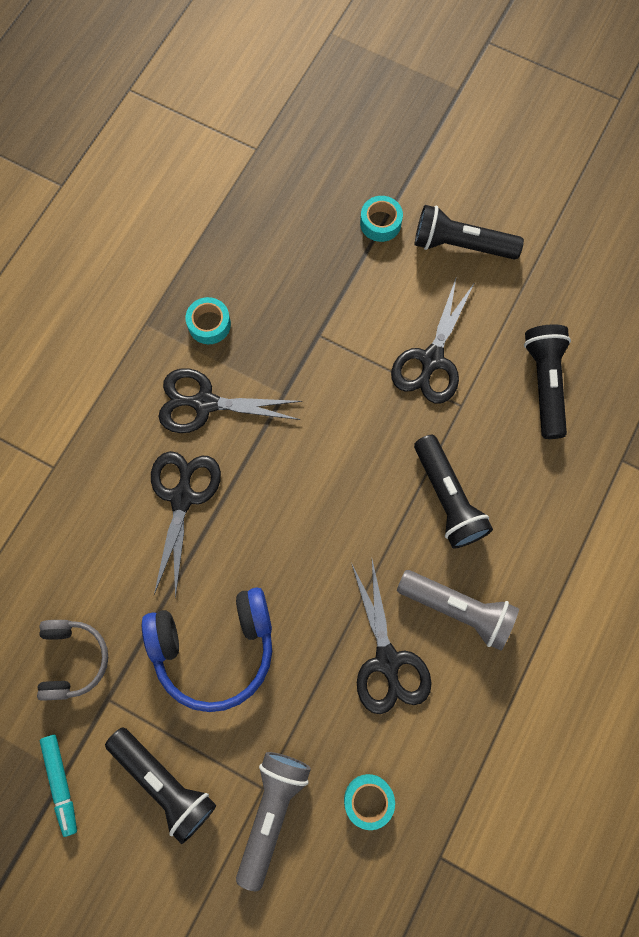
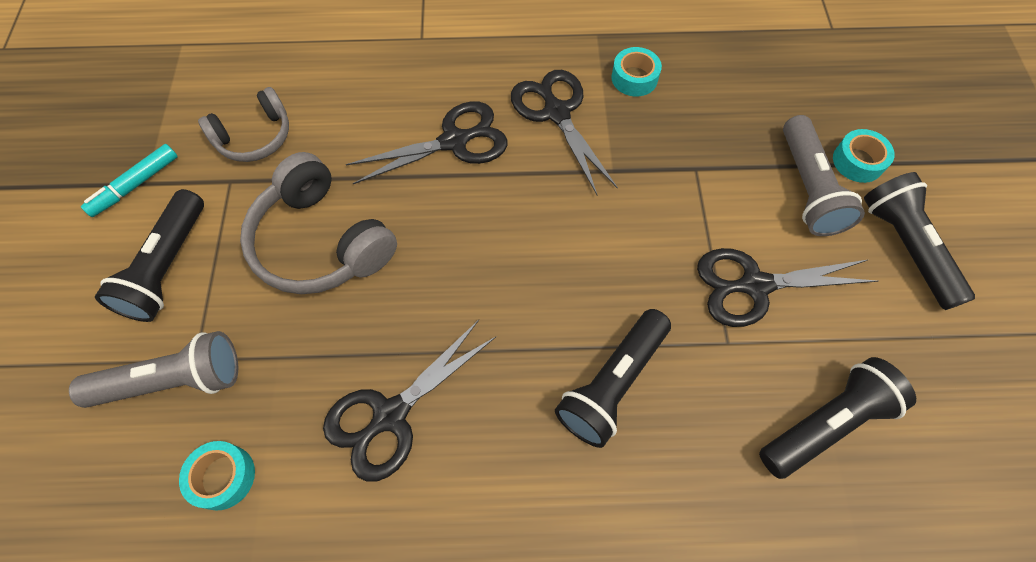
camera: 60 degrees right, 10 degrees down
(215, 648) = (321, 242): blue headphones -> grey headphones
(458, 609) = (491, 463): grey flashlight -> grey flashlight (808, 188)

